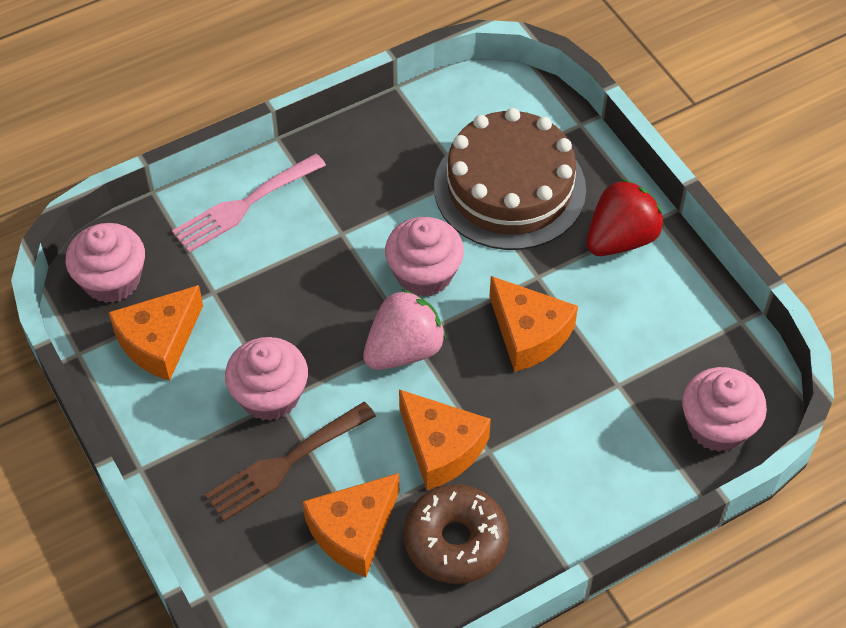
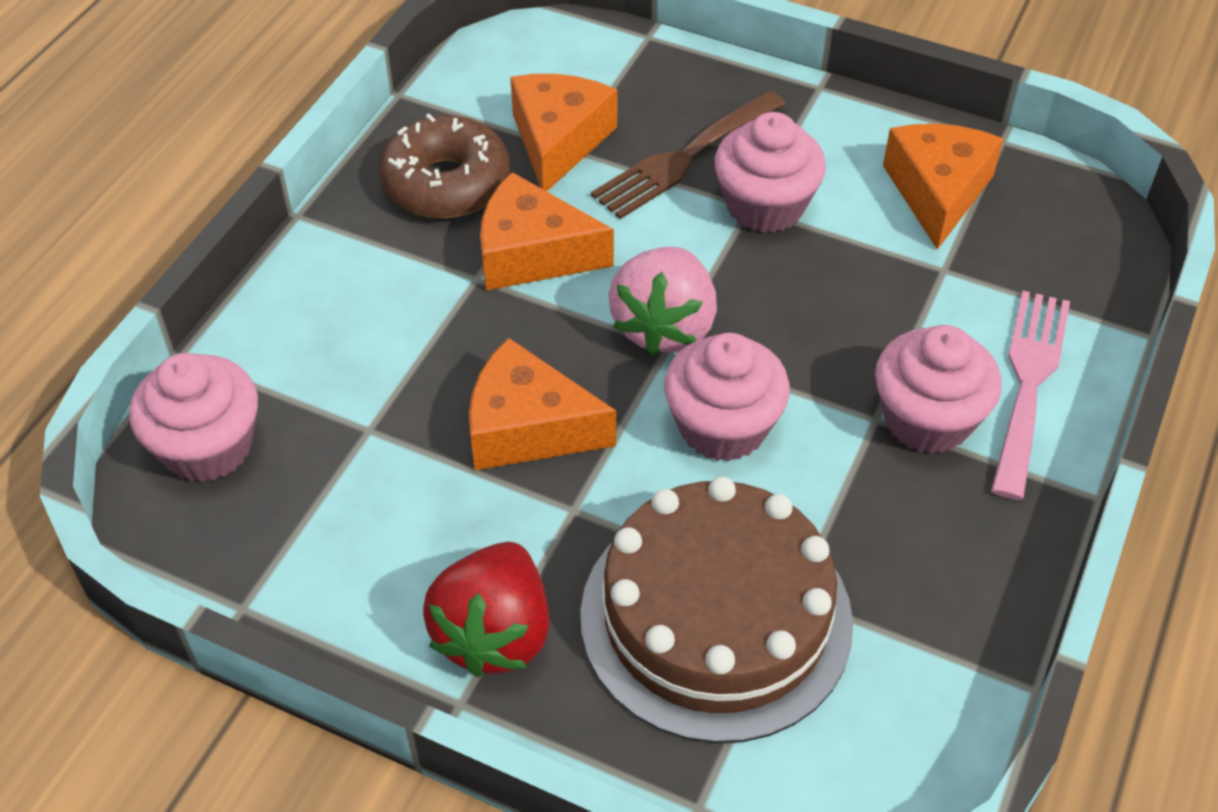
camera: 145 degrees right, 5 degrees down
(112, 280) = (1063, 220): pink cupcake -> pink cupcake (927, 419)
(285, 464) = (684, 158): brown fork -> brown fork turned 150 degrees counterclockwise

